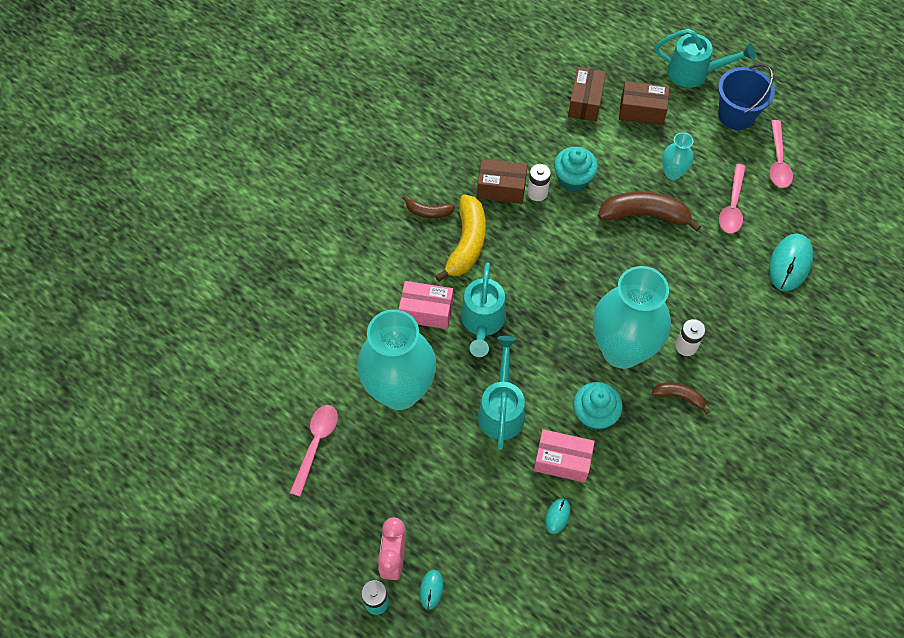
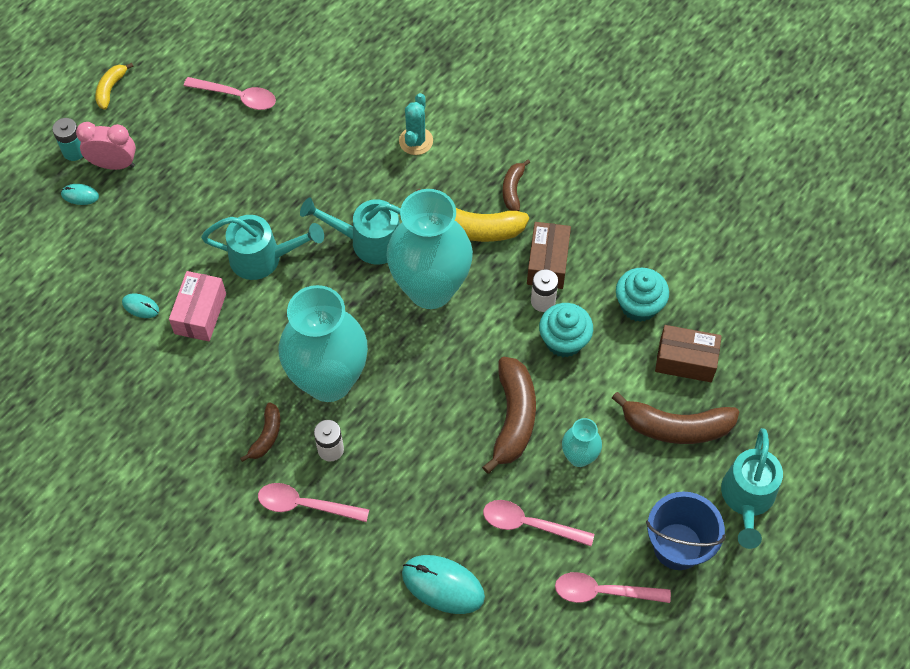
camera: 90 degrees right, 0 degrees up
(298, 572) = (111, 89): none -> yellow banana
(375, 286) = (416, 141): none -> turquoise cactus
(399, 390) = (291, 165): turquoise vase -> turquoise vase (430, 289)
(426, 311) = (384, 188): pink box -> none
(594, 415) = (250, 347): turquoise cupcake -> turquoise cupcake (639, 305)
(642, 111) = (676, 427): brown box -> brown banana
(738, 364) = (305, 505): none -> pink spoon

